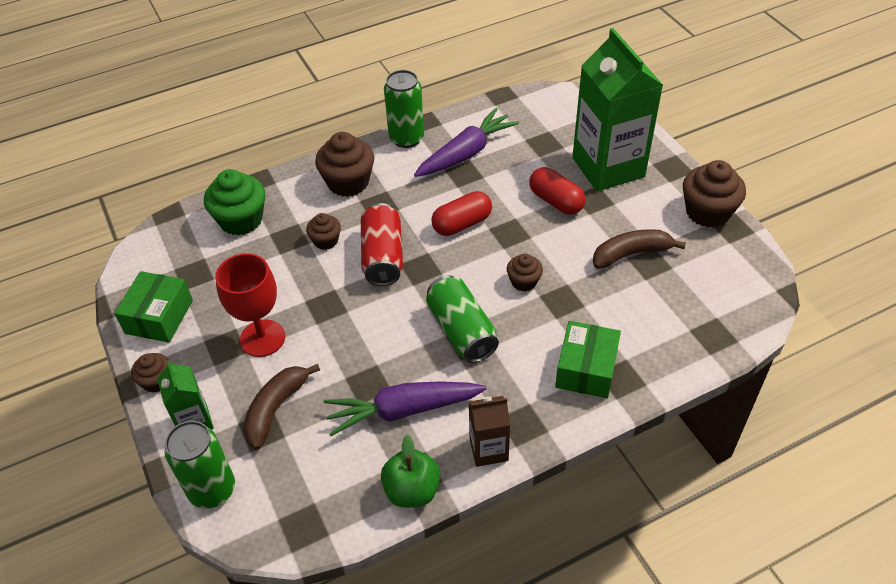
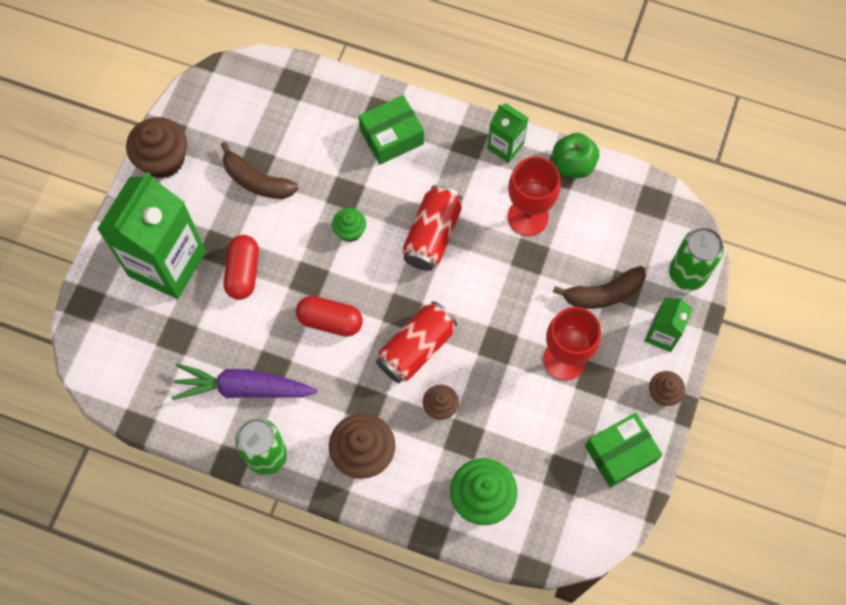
camera: 135 degrees left, 20 degrees up
(402, 410) = (528, 217): purple carrot -> red goblet
(461, 330) = (432, 235): green can -> red can
(488, 449) = (505, 146): brown carton -> green carton
(524, 281) = (350, 231): brown cupcake -> green cupcake

